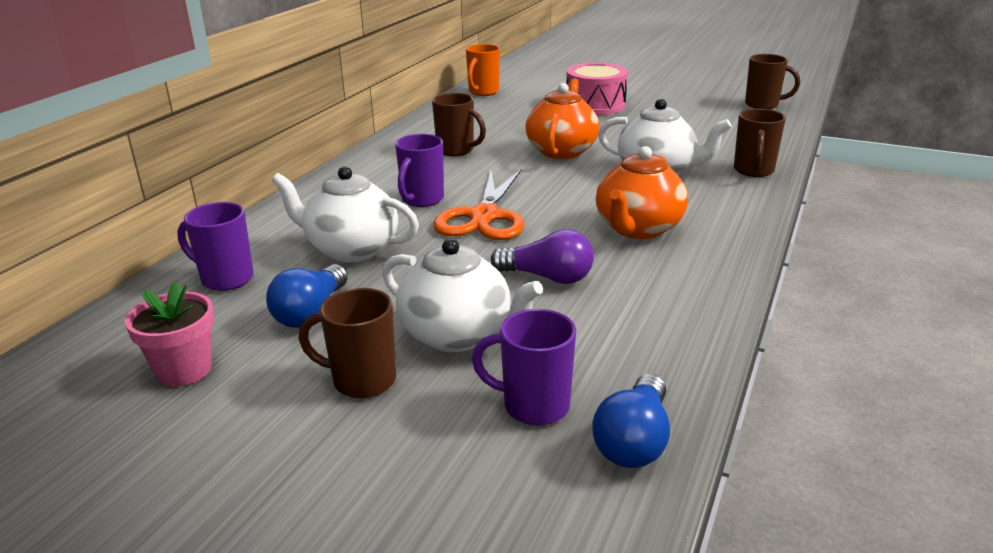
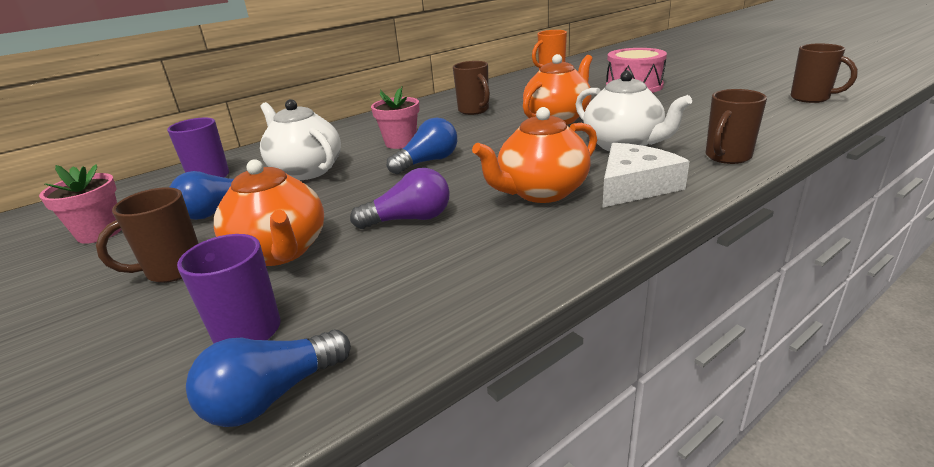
camera: 30 degrees right, 0 degrees up
(362, 381) = (173, 270): brown mug -> brown mug turned 75 degrees counterclockwise
(421, 200) = (400, 143): purple mug -> pink flower pot
(458, 335) = (280, 252): white teapot -> orange teapot
(484, 216) = (428, 162): orange scissors -> blue light bulb
(547, 277) = (409, 219): purple light bulb -> purple light bulb turned 60 degrees counterclockwise
(709, 209) = (634, 186): none -> white cheese

